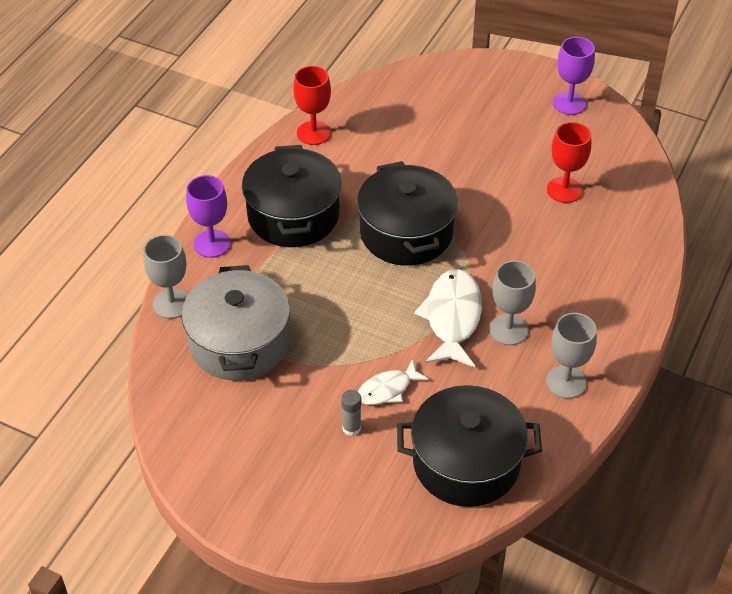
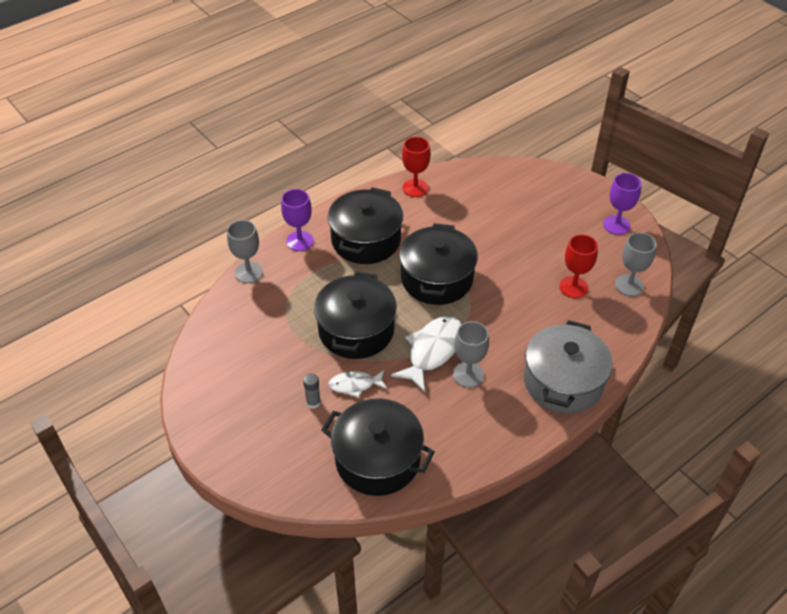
camera: 25 degrees right, 0 degrees up
(239, 342) = (275, 314): grey pot -> grey pot (563, 382)
(349, 326) = (356, 330): none -> black pot
(566, 382) = (487, 429): grey goblet -> grey goblet (629, 285)

